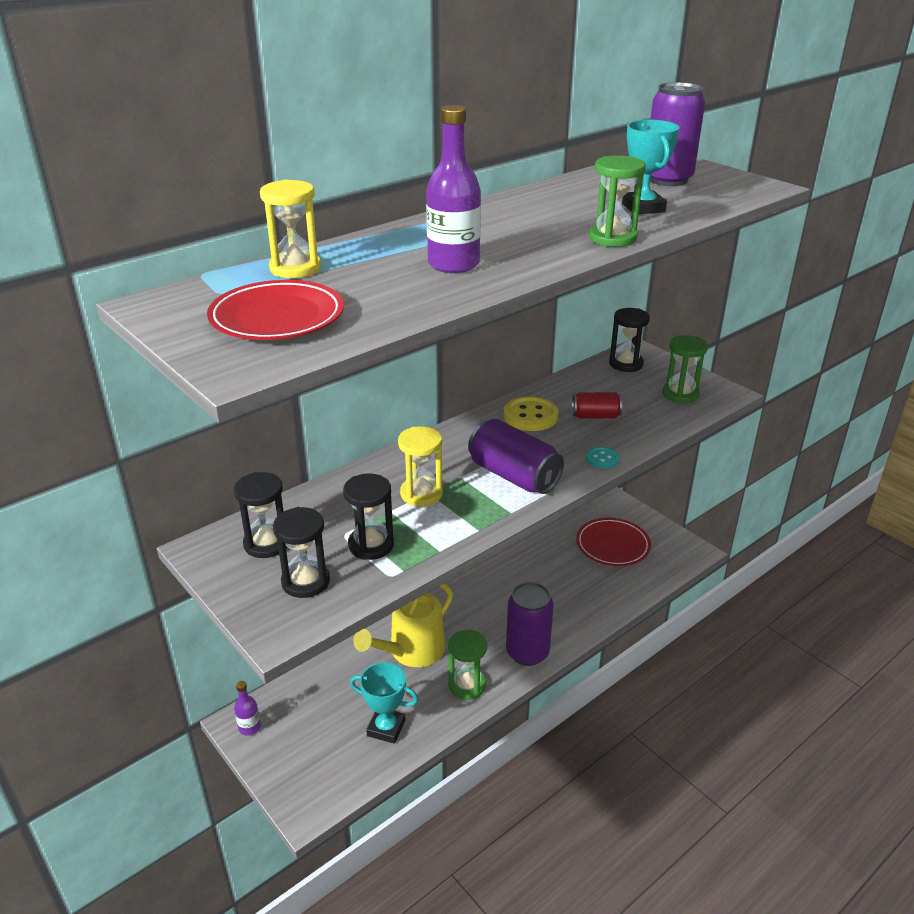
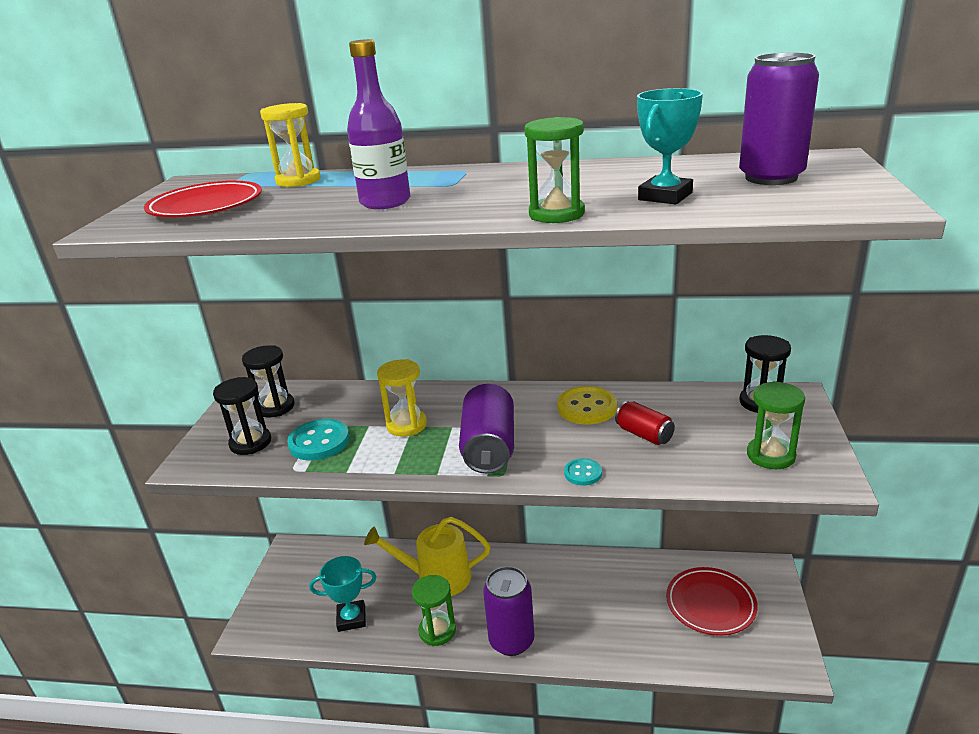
camera: 50 degrees right, 5 degrees down
(249, 727) = (290, 557): purple bottle -> none
(371, 545) = (319, 442): black hourglass -> turquoise button
(386, 728) = (351, 618): turquoise trophy -> turquoise trophy turned 75 degrees counterclockwise

